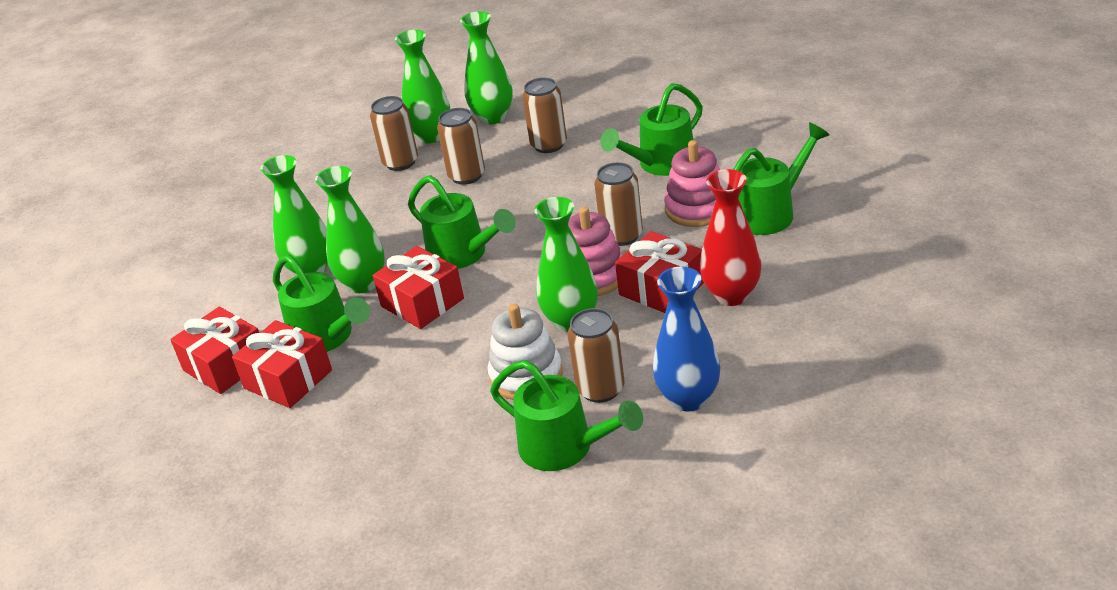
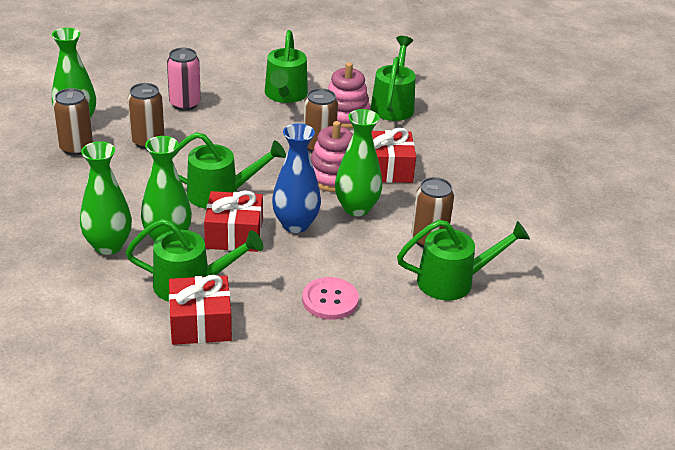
camera: 50 degrees left, 0 degrees up
(226, 365) = (131, 336): red gift -> none
(420, 410) = (330, 300): none -> pink button
(493, 117) = (112, 96): green vase -> none
(526, 376) = (372, 251): white stacking toy -> none
(549, 145) = (185, 104): brown can -> pink can
(688, 398) = (485, 224): blue vase -> blue vase (295, 224)
(731, 295) = (433, 159): red vase -> none

